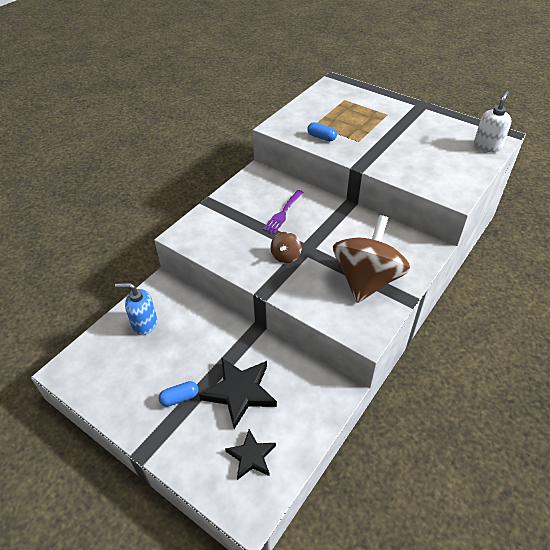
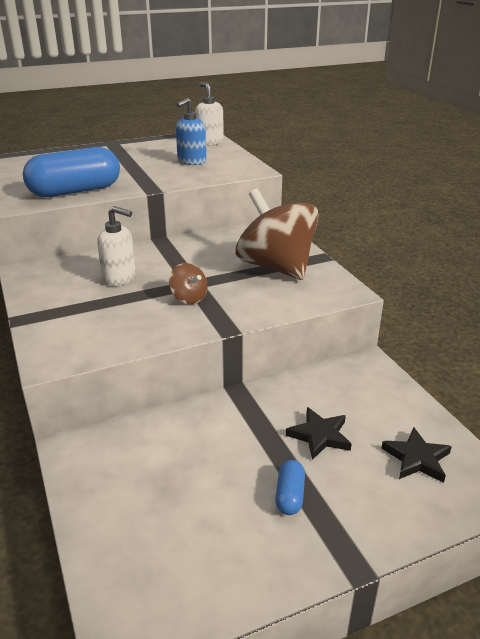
camera: 60 degrees left, 15 degrees down
(144, 324) = (126, 491): blue soap dispenser -> blue soap dispenser (191, 161)
(240, 392) = (319, 435): black star -> black star, size x0.61
(283, 213) = (119, 278): purple fork -> white soap dispenser
(321, 137) = (75, 191): blue capsule -> blue capsule, size x2.29

